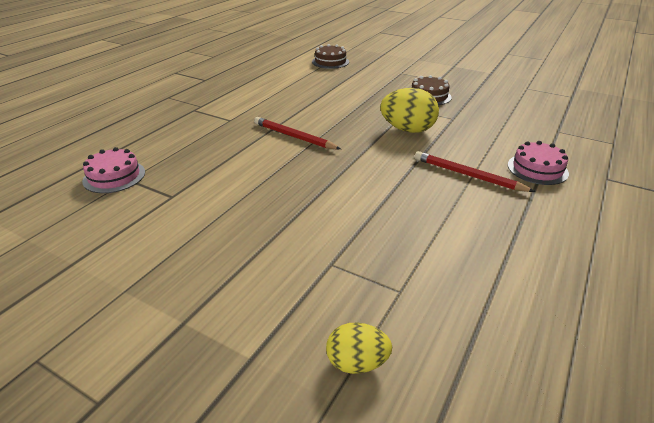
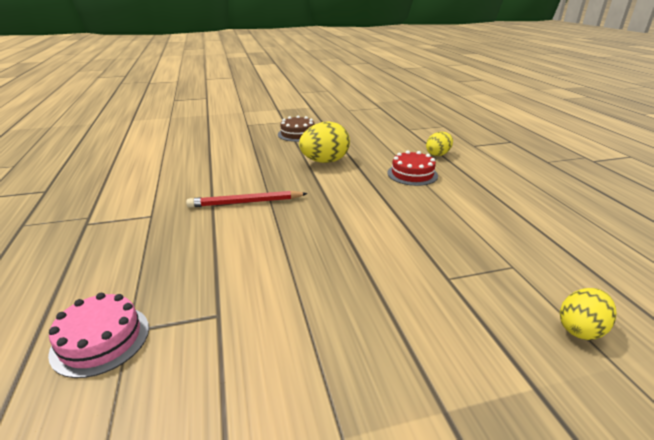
camera: 45 degrees left, 5 degrees down
(330, 62) = (169, 133): brown cake -> none
(467, 175) = (412, 174): red pencil -> red cake
(537, 169) = (438, 154): pink cake -> yellow egg

